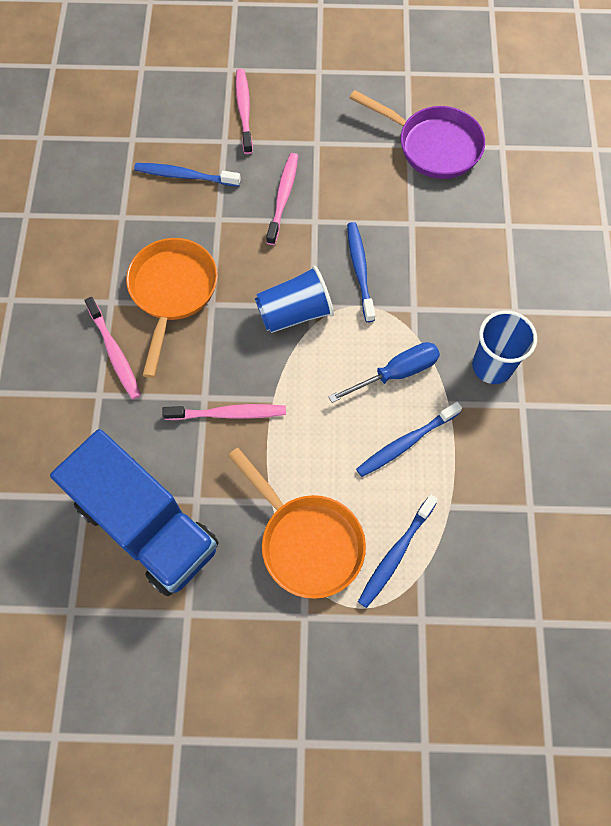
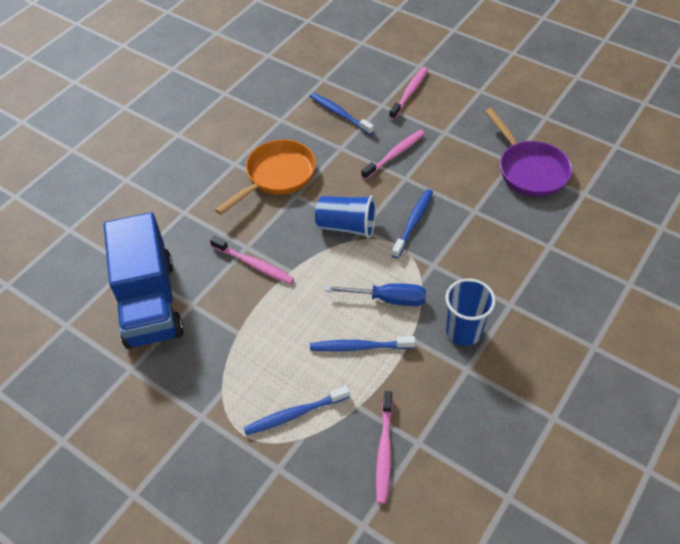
camera: 35 degrees right, 15 degrees down
(114, 353) = (213, 193): pink toothbrush -> pink toothbrush (384, 451)
(307, 541) = (241, 370): orange pan -> none

